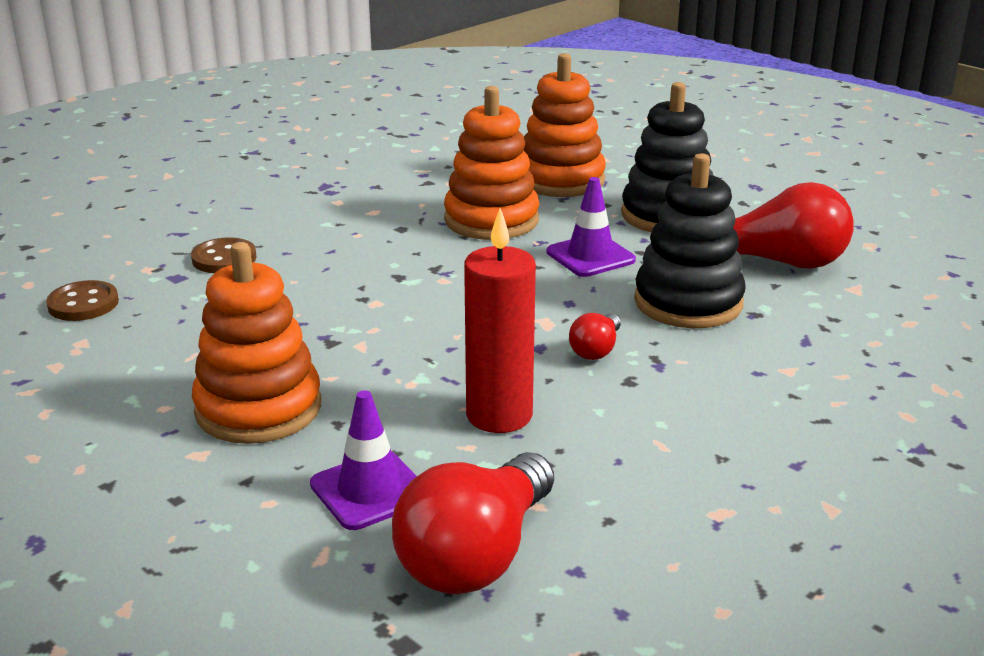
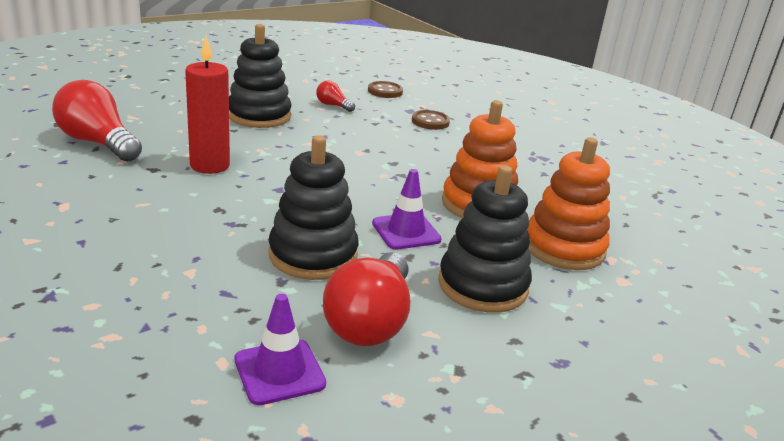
camera: 95 degrees right, 0 degrees up
(258, 408) = (259, 116): orange stacking toy -> black stacking toy
(370, 490) = (169, 129): purple traffic cone -> purple traffic cone (279, 372)
(596, 350) = (263, 206): red light bulb -> red light bulb (333, 105)

